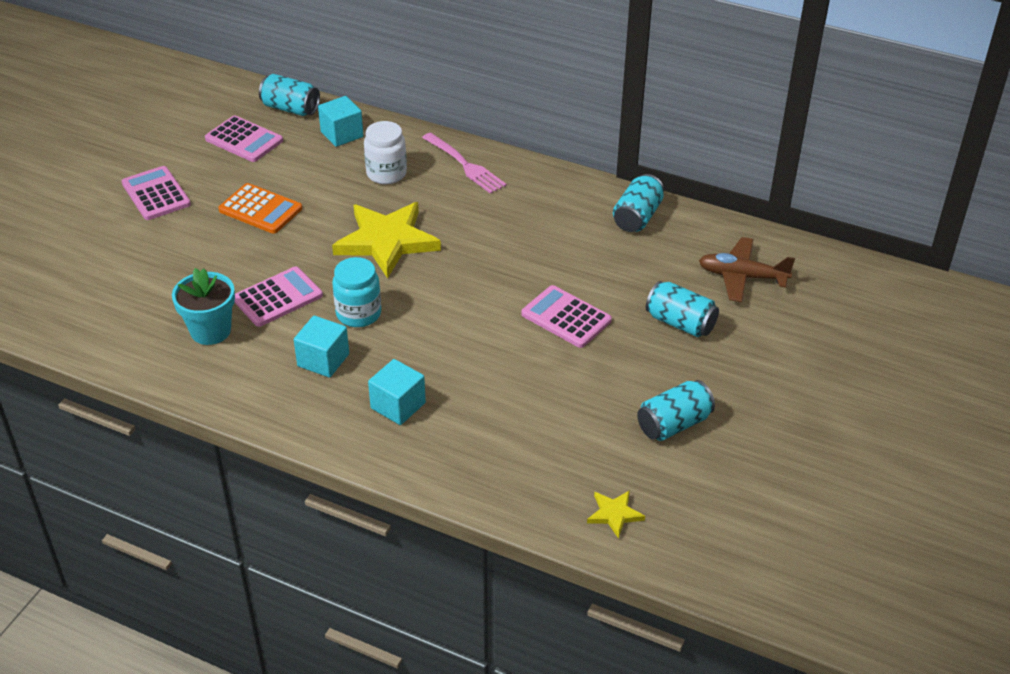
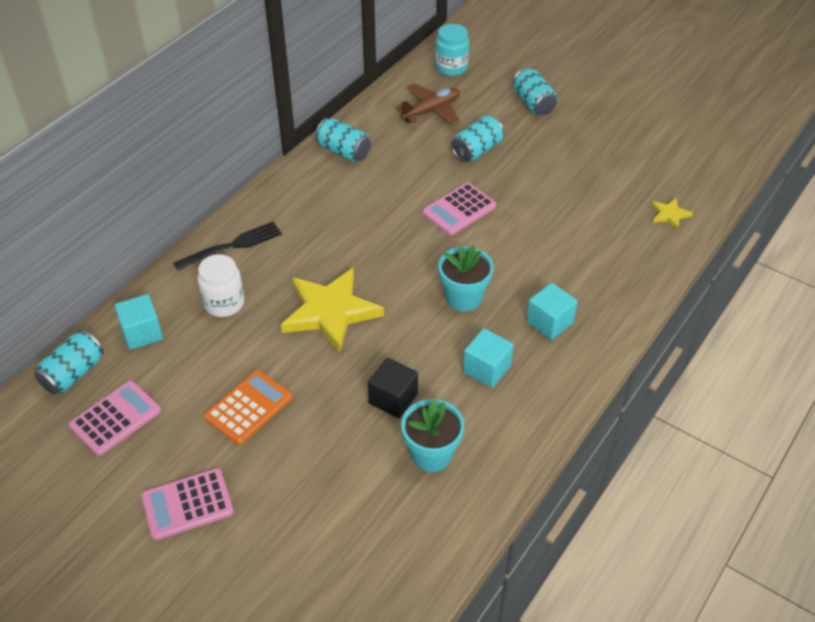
camera: 80 degrees left, 5 degrees up
(278, 297) = (393, 398): pink calculator -> black cube
(358, 314) = (428, 340): turquoise jar -> turquoise jar (451, 67)
(423, 334) = (463, 298): none -> turquoise flower pot
(464, 165) = (231, 246): pink fork -> black fork
(673, 424) = (583, 172): turquoise can -> turquoise can (533, 103)
(742, 277) = (431, 111): brown plane -> brown plane turned 150 degrees counterclockwise

